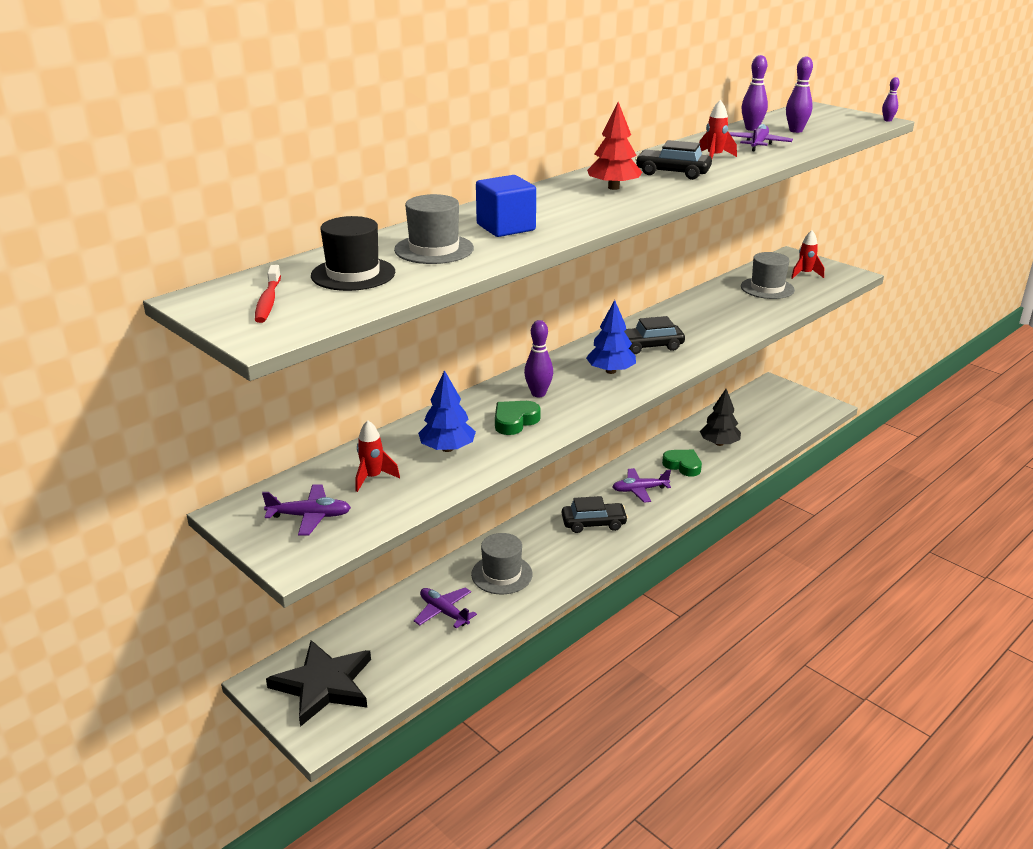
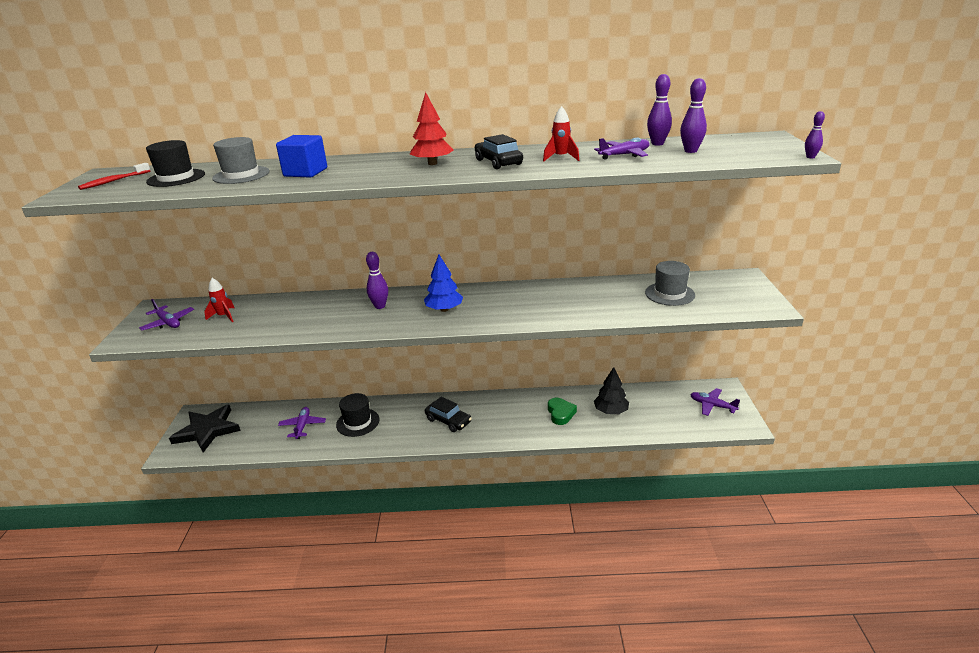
camera: 45 degrees right, 0 degrees up
(447, 448) = (280, 317): blue tree -> none
(502, 574) = (357, 422): grey hat -> black hat
(514, 421) = (336, 316): green heart -> none
(639, 490) = (508, 415): purple plane -> purple plane (712, 405)
(649, 346) = (500, 303): black car -> none
(805, 274) = (725, 294): red rocket -> none

